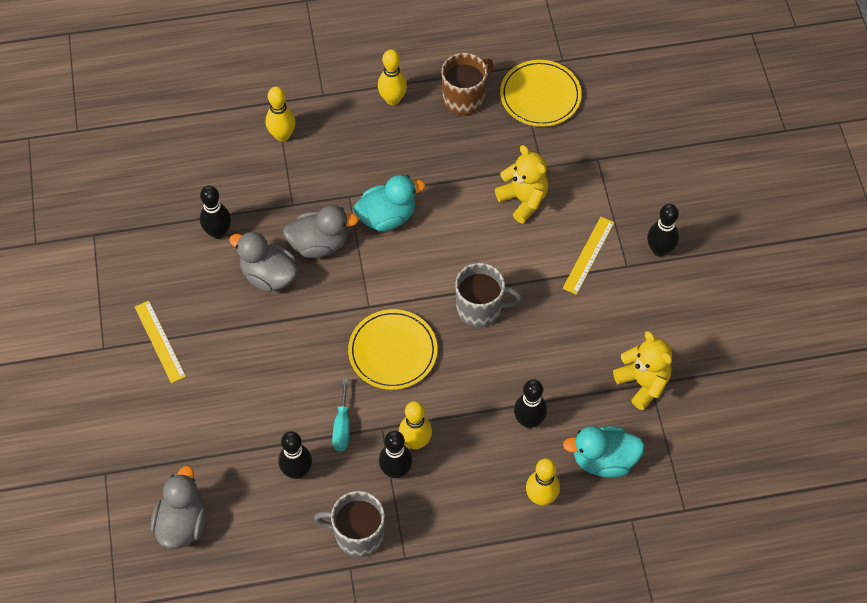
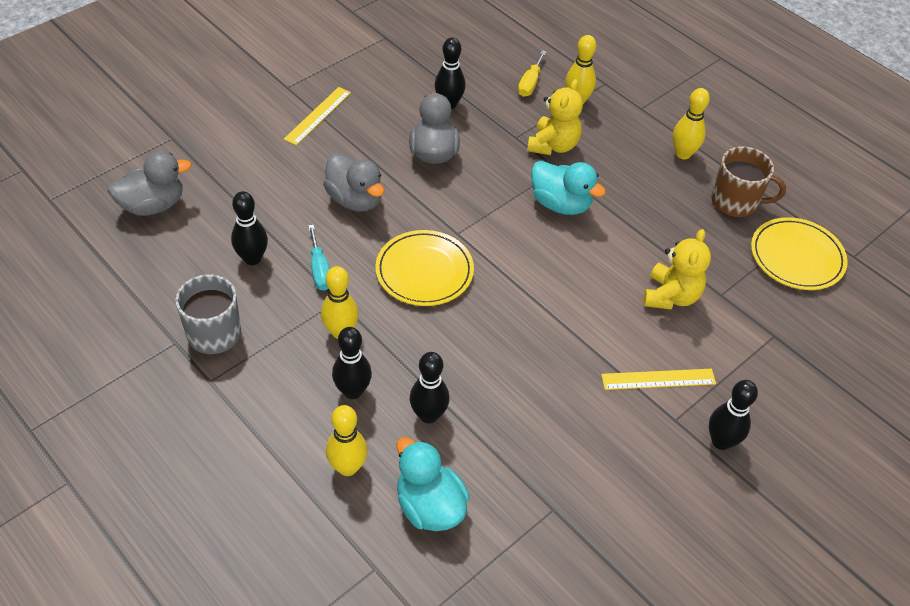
camera: 55 degrees right, 10 degrees down
(236, 157) = (530, 83): none -> yellow screwdriver
(319, 244) = (492, 171): grey duck -> grey duck (355, 200)
(342, 426) = (320, 270): turquoise screwdriver -> turquoise screwdriver turned 75 degrees counterclockwise
(396, 470) = (300, 331): black bowling pin -> black bowling pin (352, 391)
(480, 308) = (523, 317): grey mug -> none
(643, 383) = (549, 501): yellow teddy bear -> yellow teddy bear (553, 145)

